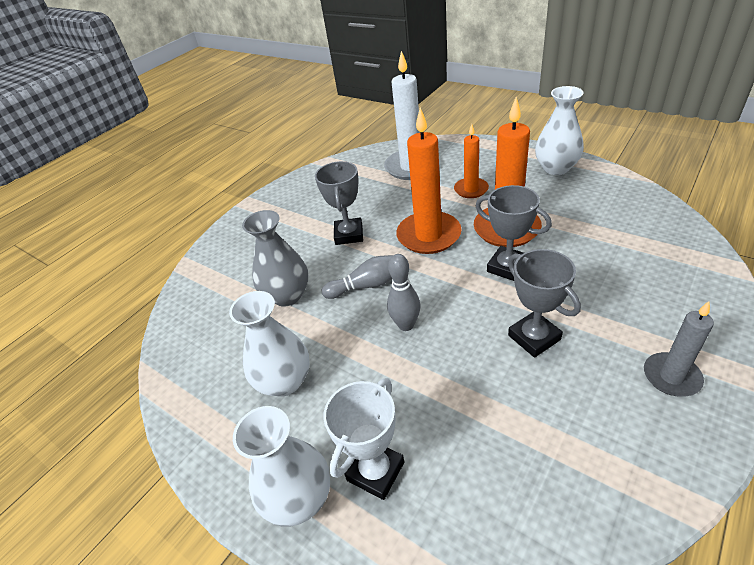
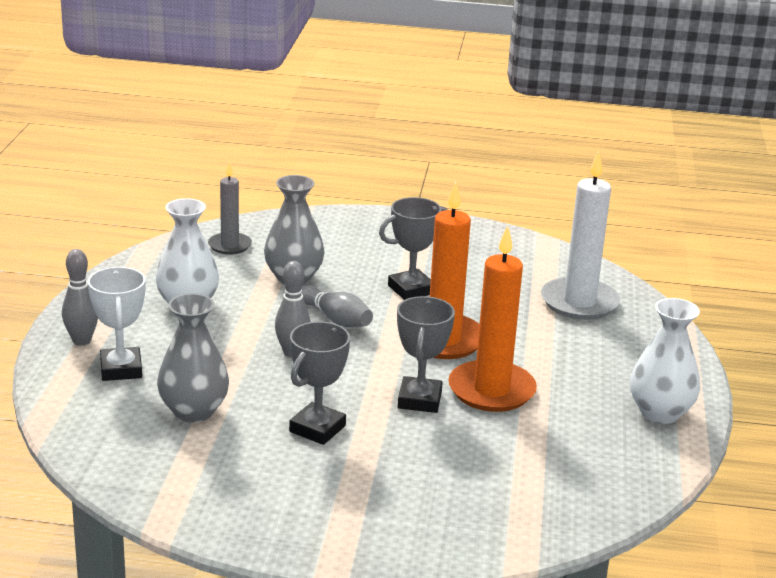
camera: 55 degrees right, 15 degrees down
(299, 498) = (81, 341): white vase -> grey bowling pin
(375, 471) = (121, 369): white trophy -> white trophy turned 75 degrees clockwise
(471, 189) = (558, 354): orange candle -> none
(479, 423) = (193, 411): none -> grey vase
(671, 376) = (308, 515): grey candle -> grey candle (229, 245)

